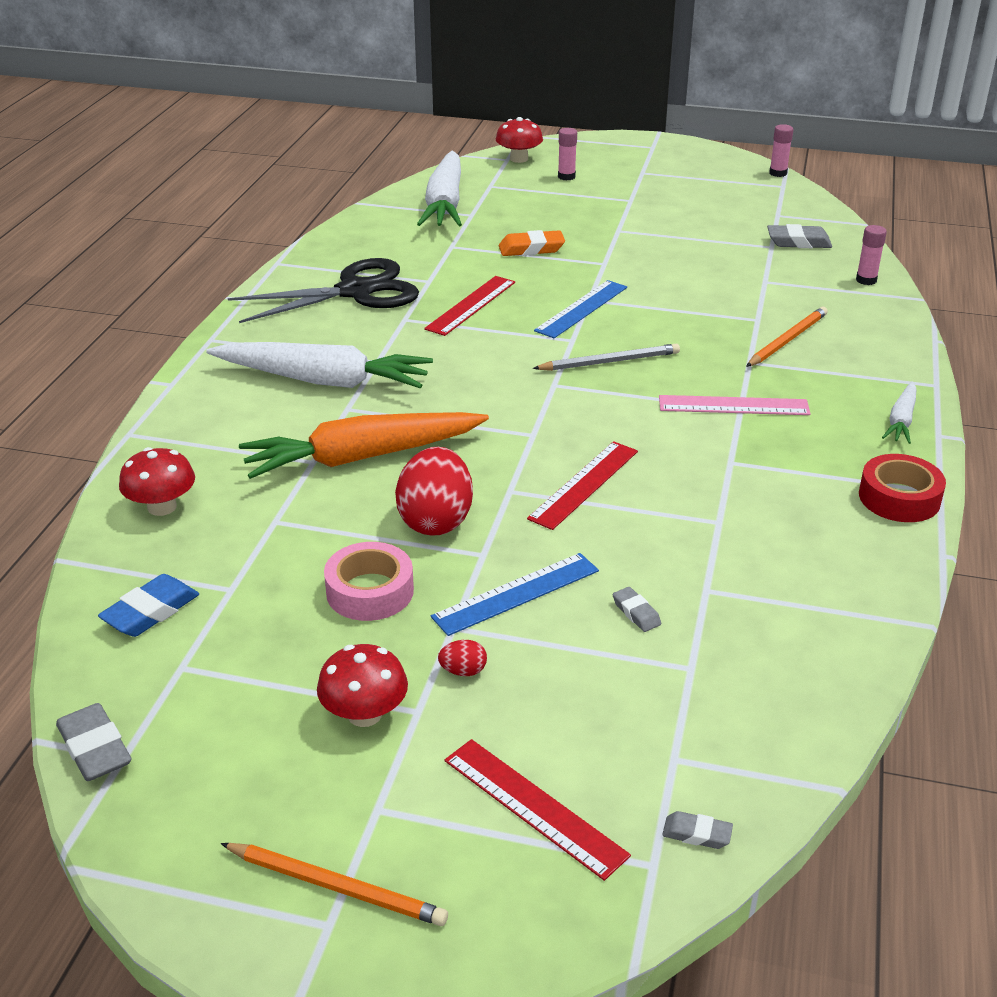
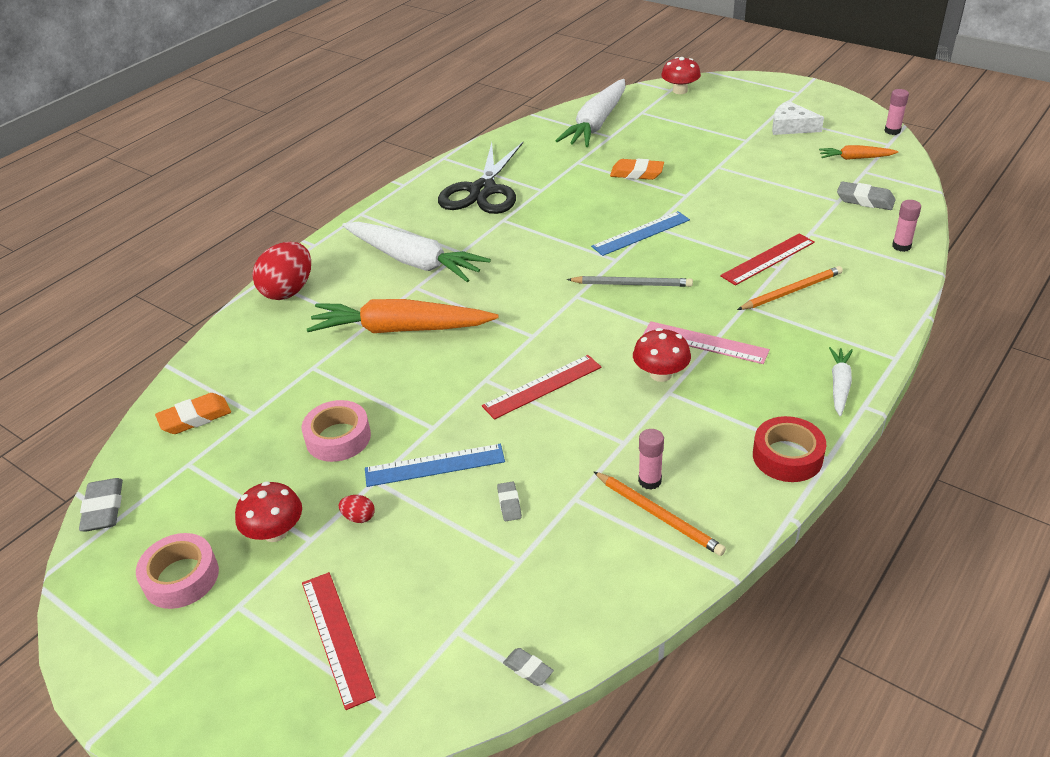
camera: 25 degrees right, 5 degrees up
(151, 612) = (195, 418): blue eraser -> orange eraser
(162, 507) = (250, 340): red mushroom -> red mushroom (660, 374)
(273, 798) = (181, 577): none -> pink tape
(335, 886) = (177, 654): orange pencil -> orange pencil (658, 515)
(355, 291) = (483, 190): black scissors -> black scissors turned 105 degrees clockwise
(436, 521) = (417, 392): red egg -> red egg (288, 291)
(471, 305) = (559, 216): red ruler -> red ruler (768, 259)
(566, 177) = (707, 112): pink glue stick -> pink glue stick (650, 481)
(669, 181) = (791, 126): none -> white cheese
(697, 834) = (432, 696): grey eraser -> grey eraser (528, 669)
(759, 203) = (855, 158): none -> orange carrot
(901, 420) = (839, 385): white carrot -> white carrot turned 150 degrees clockwise

